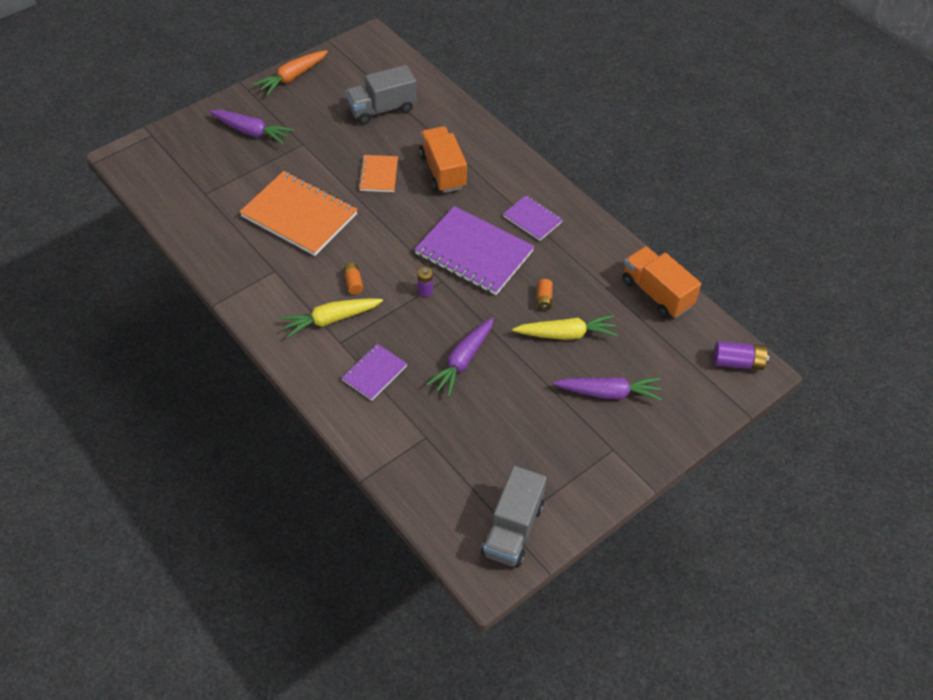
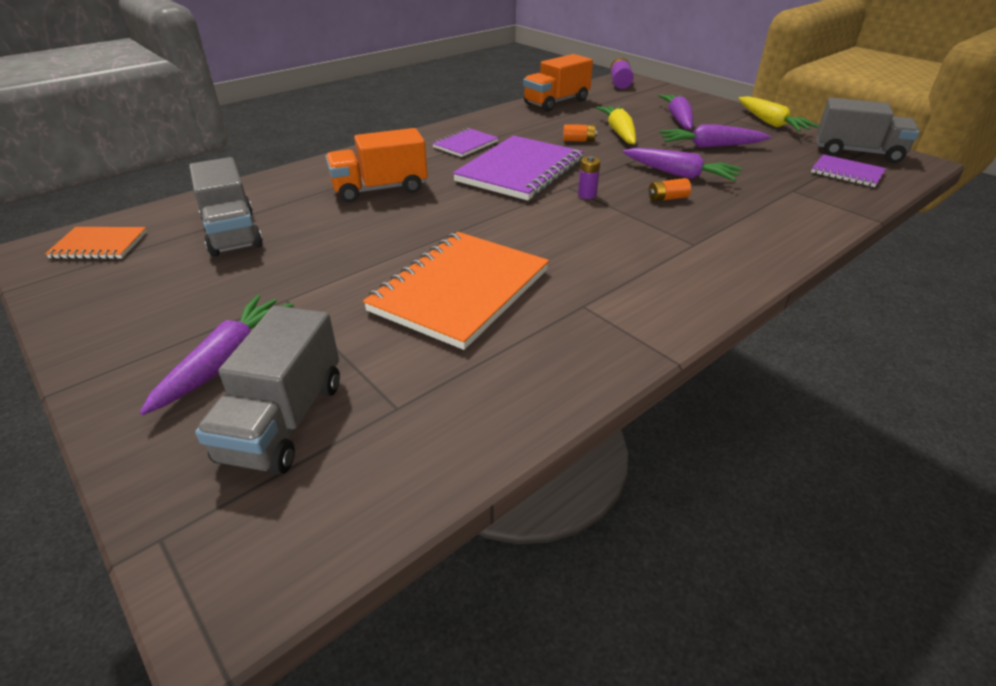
camera: 90 degrees left, 15 degrees down
(205, 157) = (283, 421): none -> grey truck
(292, 77) = (86, 323): orange carrot -> none
(330, 320) = (660, 252): yellow carrot -> yellow carrot (770, 123)
(353, 283) = (588, 239): orange battery -> orange battery (667, 198)
(374, 373) = (728, 220): purple notebook -> purple notebook (847, 173)
(379, 175) = (378, 230): orange notebook -> orange notebook (99, 245)
(529, 401) = (710, 146): none -> purple carrot

